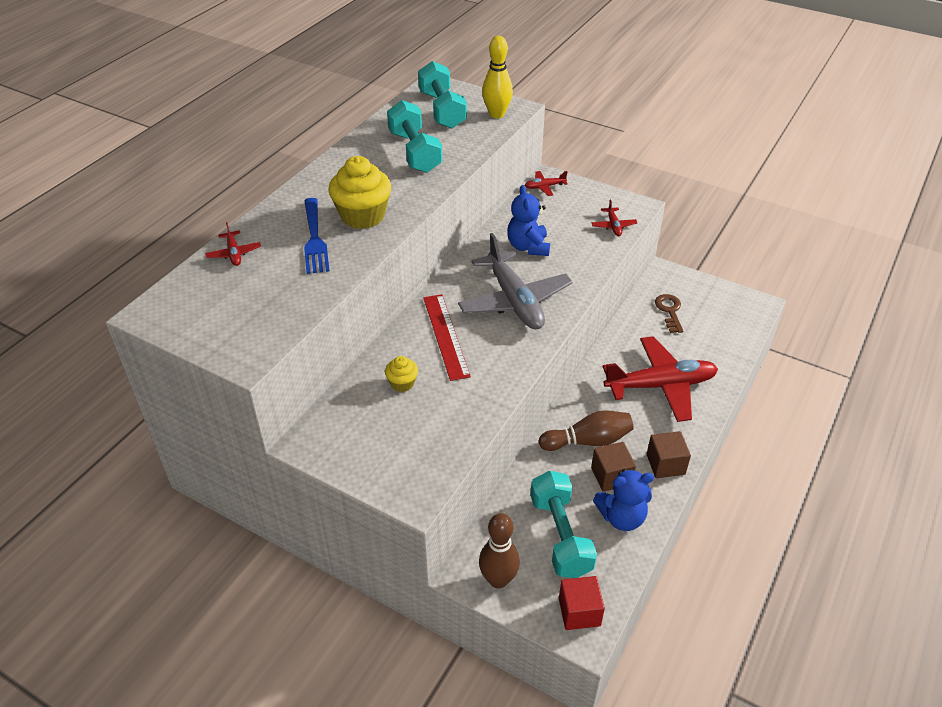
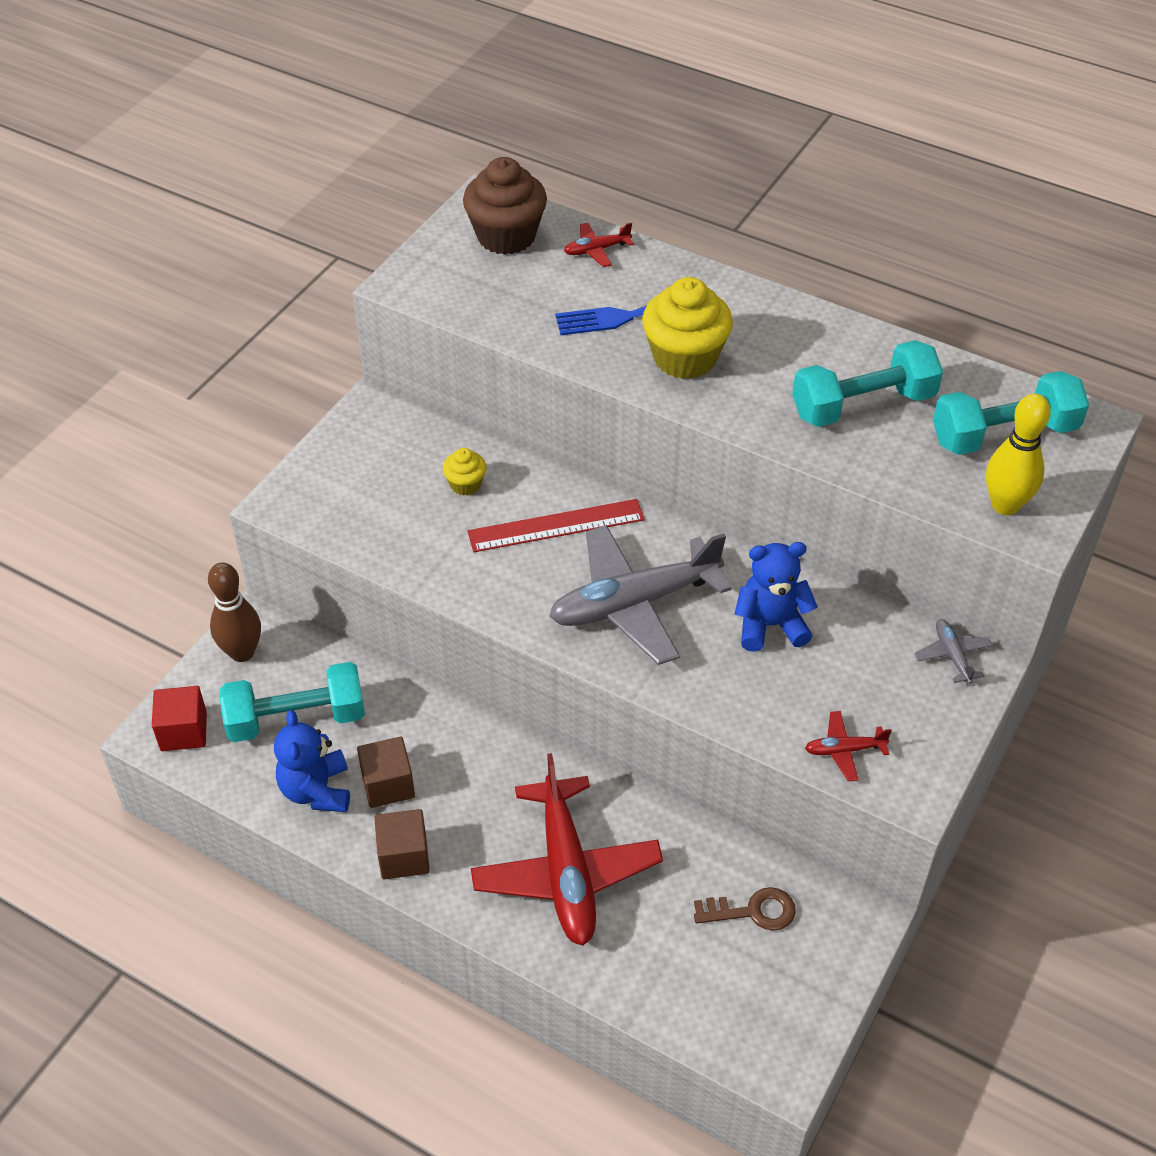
camera: 90 degrees right, 5 degrees up
(202, 300) = (506, 236): none -> brown cupcake
(544, 187) = (952, 655): red plane -> grey plane
(588, 441) = (454, 762): brown bowling pin -> none

